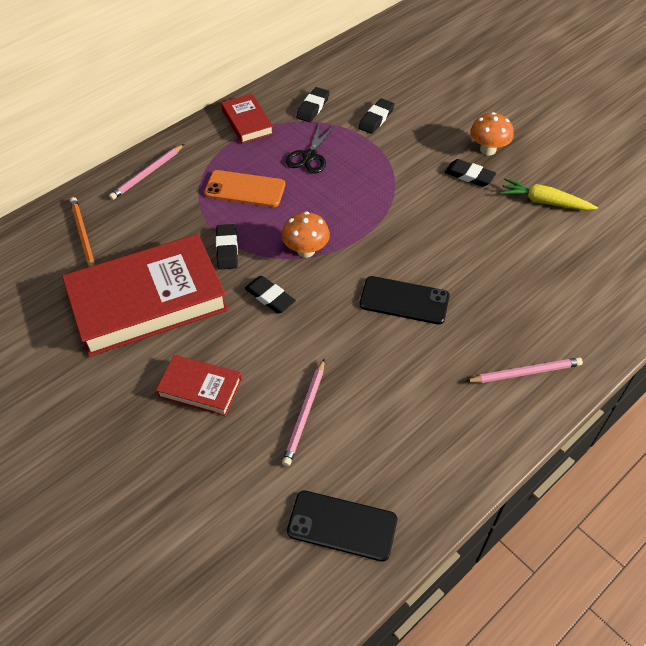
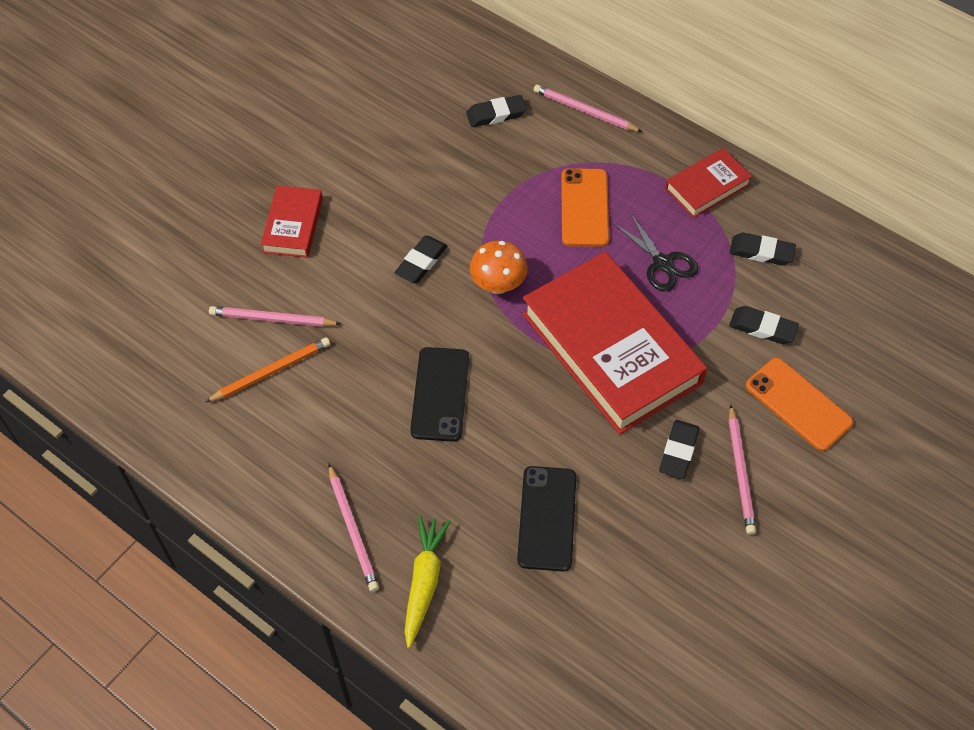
camera: 80 degrees right, 5 degrees up
(83, 235) = (476, 81): orange pencil -> orange pencil (271, 371)
(147, 301) = (396, 157): red book -> red book (611, 348)
(227, 249) = (484, 209): black eraser -> black eraser (496, 114)
(309, 156) = (662, 263): black scissors -> black scissors turned 135 degrees counterclockwise
(342, 526) = (150, 369): black phone -> black phone (547, 518)
(439, 115) = (798, 404): none -> orange phone
(488, 150) = (740, 472): orange mushroom -> pink pencil
(544, 202) = (651, 549): yellow carrot -> yellow carrot (424, 582)

